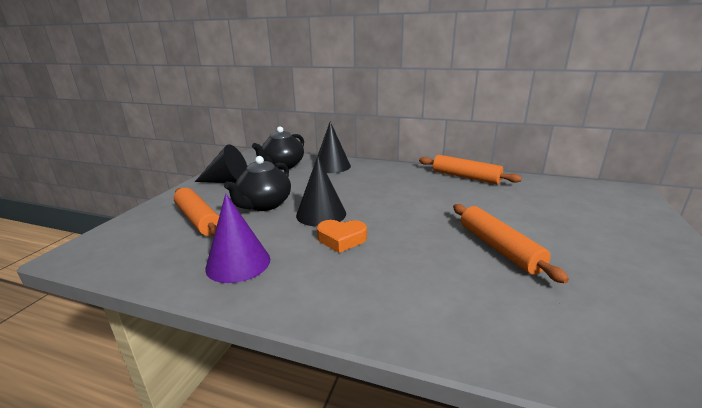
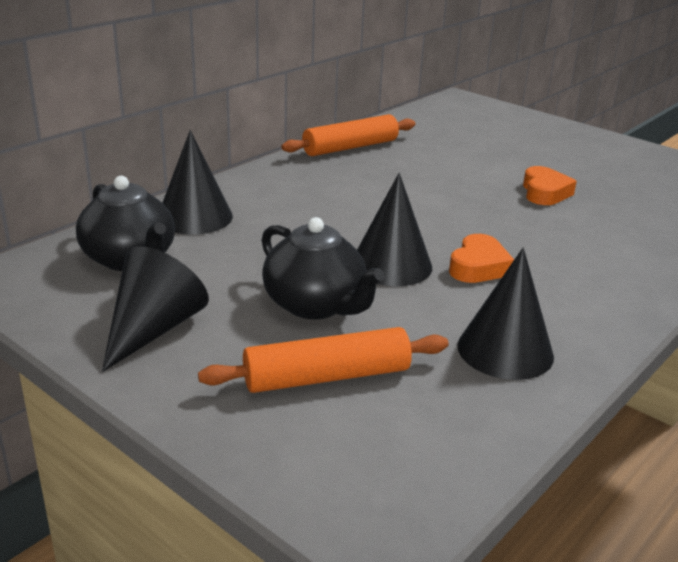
camera: 70 degrees left, 5 degrees up
(238, 263) = (505, 350): purple cone -> black cone
(499, 248) = (544, 192): orange rolling pin -> orange heart

